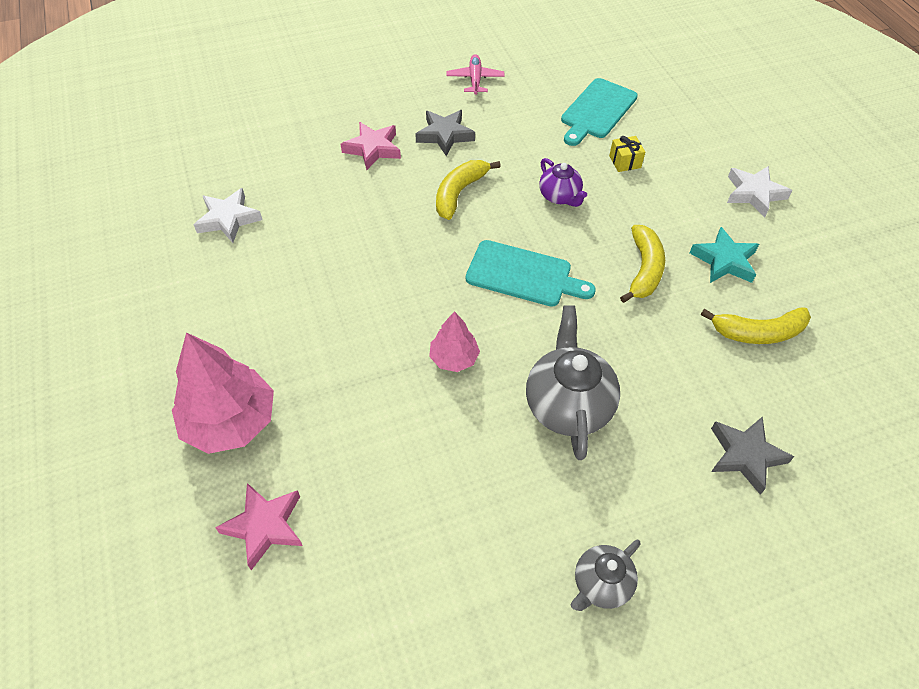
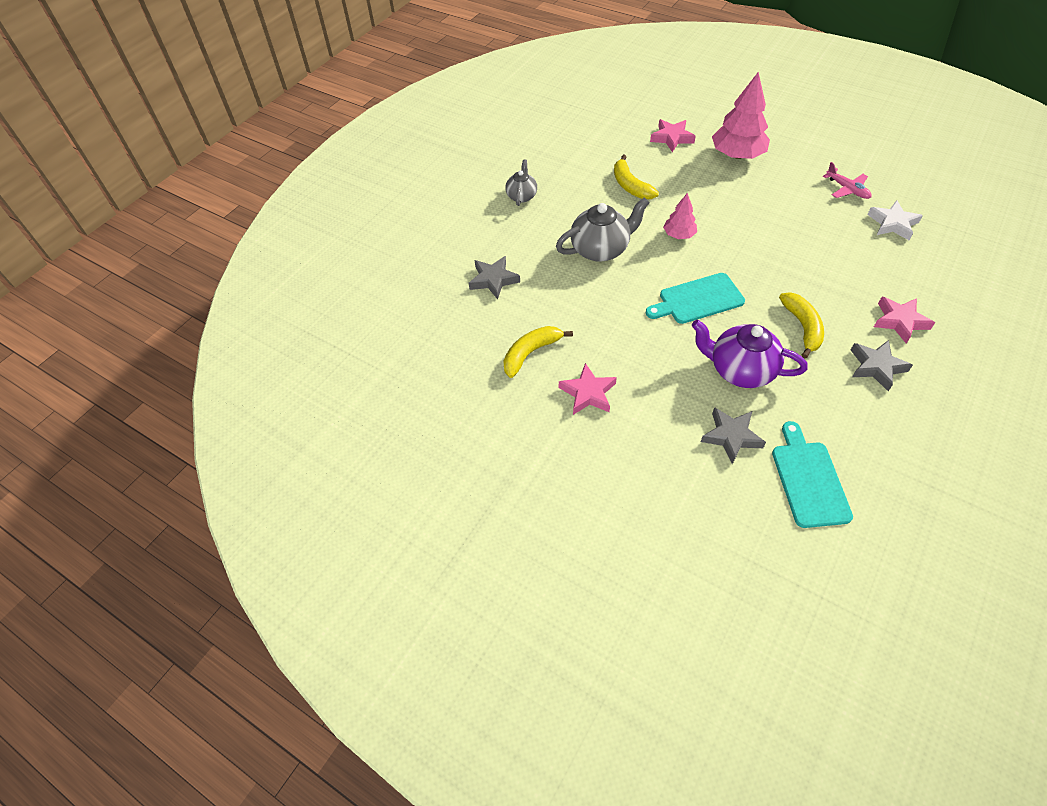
camera: 145 degrees right, 0 degrees up
(475, 79) = (937, 441): pink plane -> pink plane (847, 189)
(560, 196) = (740, 370): purple teapot -> purple teapot, size x1.72
(568, 405) = (600, 249): grey teapot -> grey teapot turned 75 degrees counterclockwise
(625, 162) = (731, 436): yellow gift -> grey star
(644, 270) = (632, 351): yellow banana -> yellow banana (630, 186)
(724, 261) = (588, 393): turquoise star -> pink star
(754, 194) = (611, 474): white star -> none

